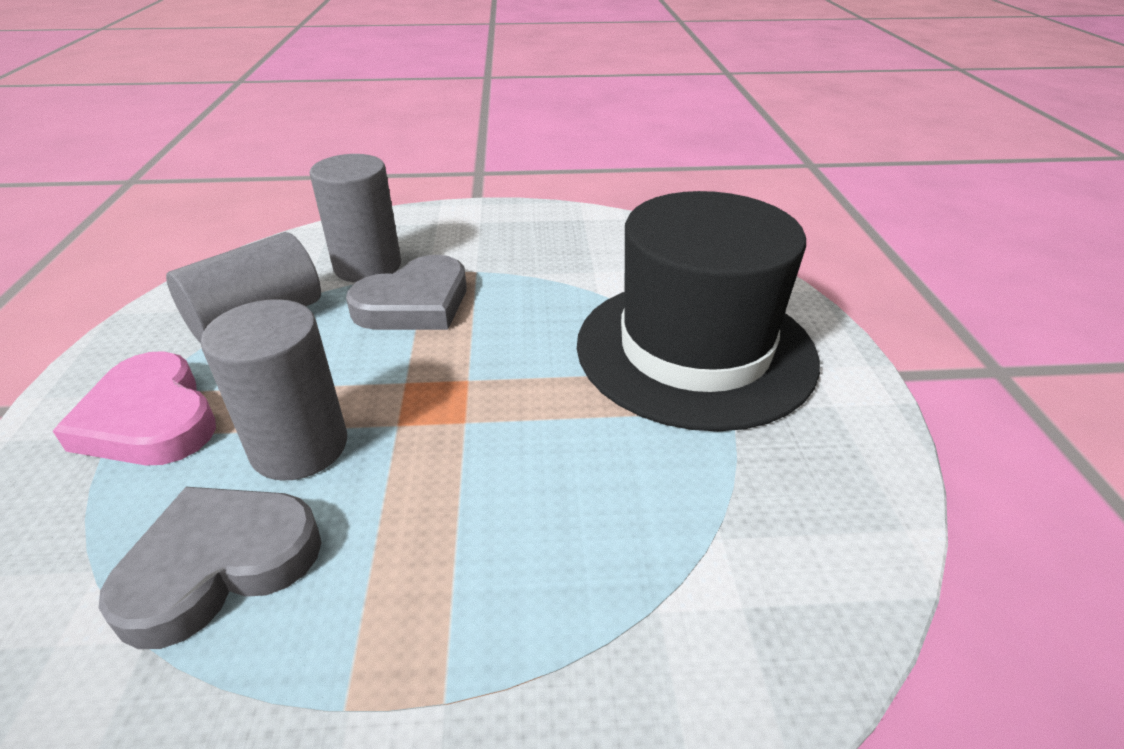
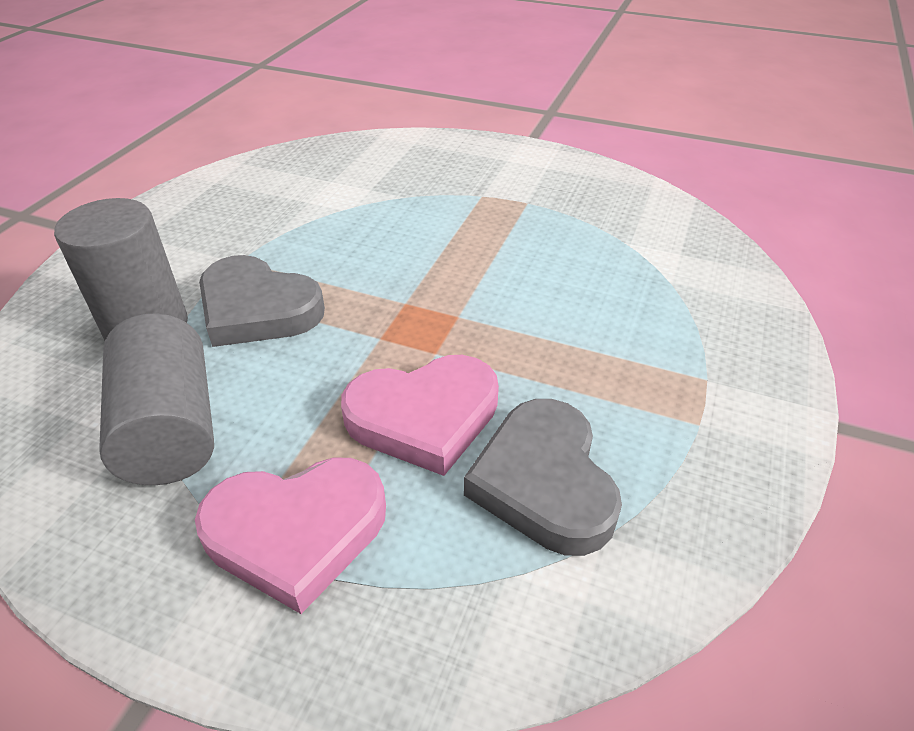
camera: 65 degrees left, 5 degrees up
(299, 447) = (424, 417): grey cylinder -> pink heart
(415, 303) = (257, 309): grey heart -> grey heart turned 135 degrees clockwise
(695, 350) = (455, 193): black hat -> none

